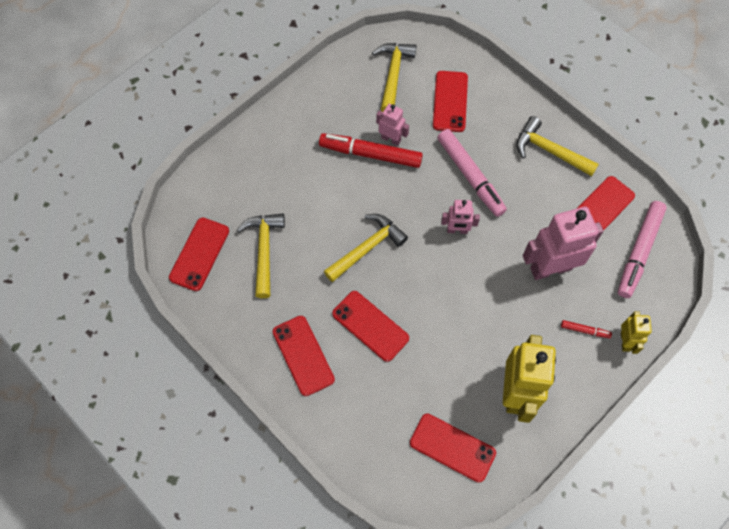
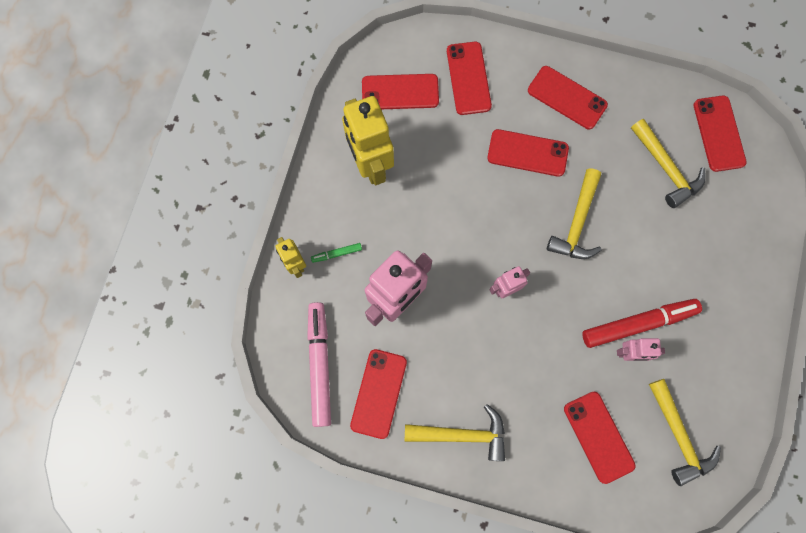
camera: 150 degrees right, 10 degrees up
(380, 424) = (468, 78): none -> red phone
(470, 176) = (526, 356): pink marker -> none
(585, 330) = (337, 253): red marker -> green marker

